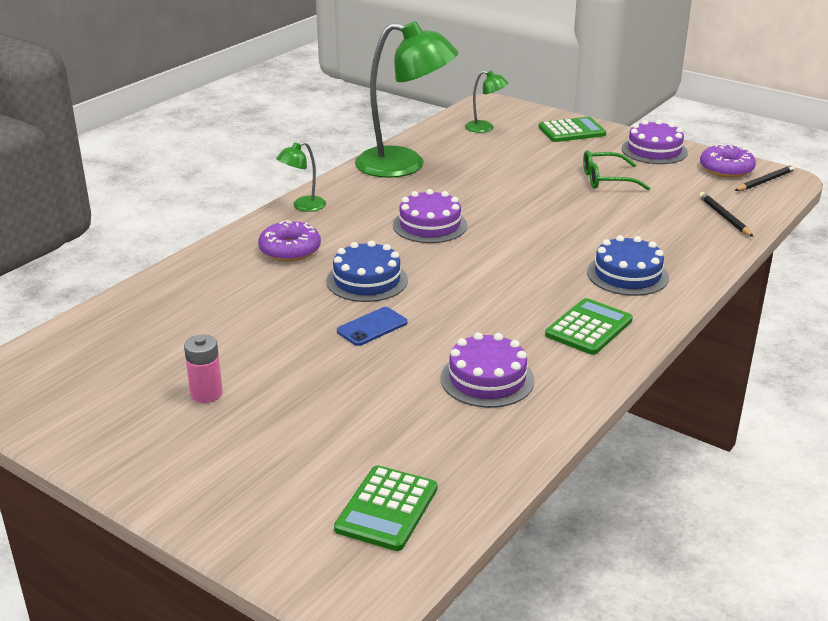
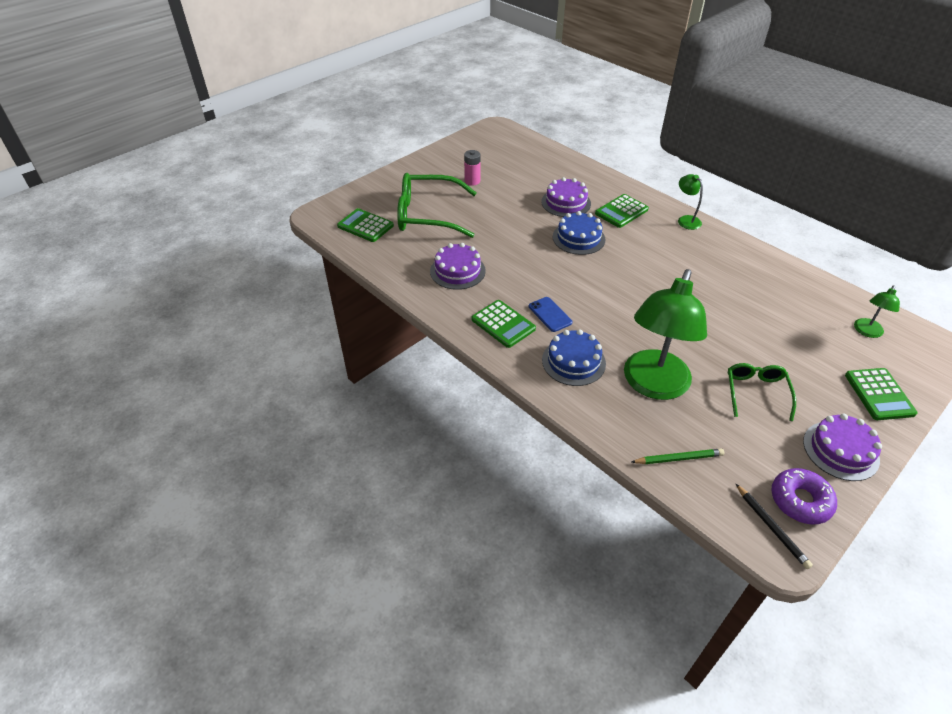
camera: 100 degrees right, 15 degrees up
(290, 250) = (621, 211): purple donut -> green calculator
(332, 433) = (427, 215): none -> green glasses
(372, 327) = (523, 235): blue phone -> blue phone (550, 314)
(404, 165) = (767, 272): green lamp -> green lamp (653, 385)
(430, 225) = (657, 273): purple cake -> purple cake (566, 202)
(724, 217) = (679, 458): black pencil -> green pencil

